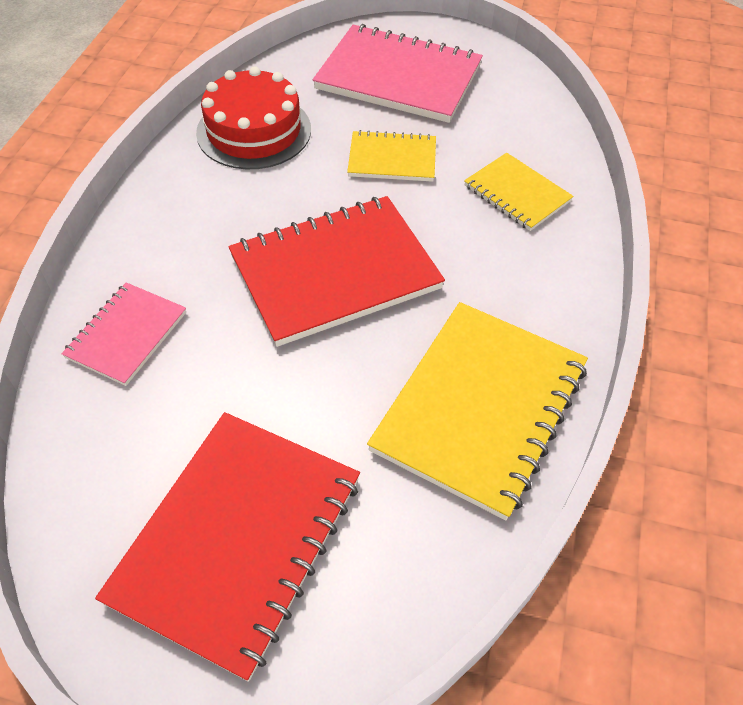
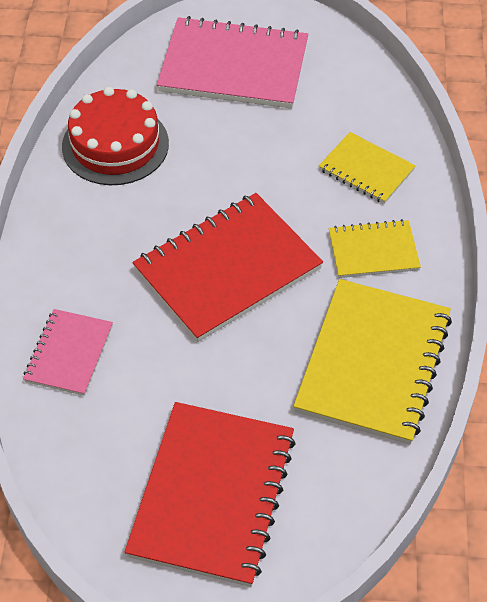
camera: 10 degrees left, 0 degrees up
(392, 159) = (249, 153): yellow notebook -> yellow notebook (373, 251)

